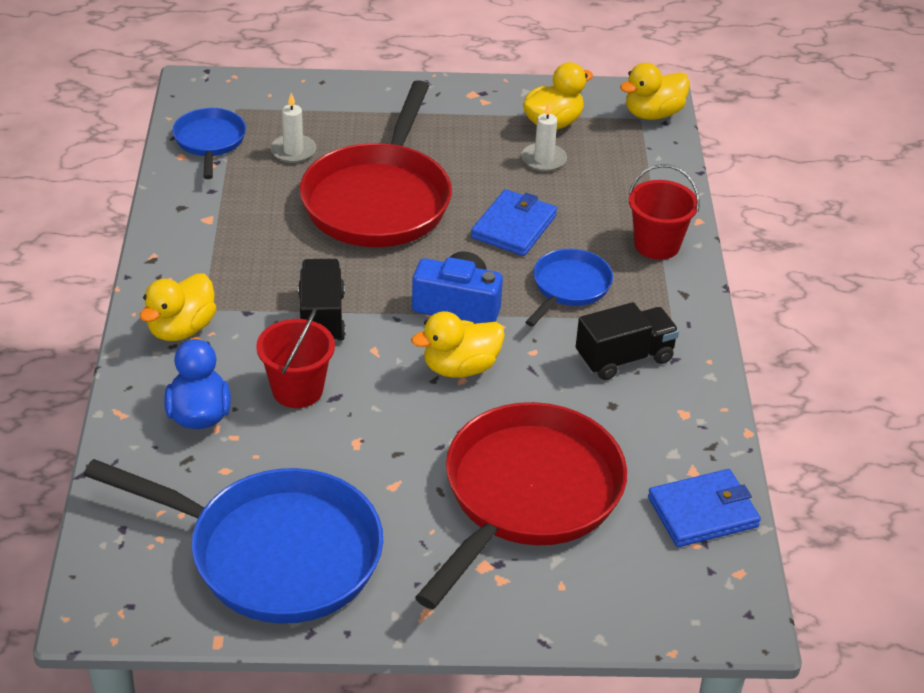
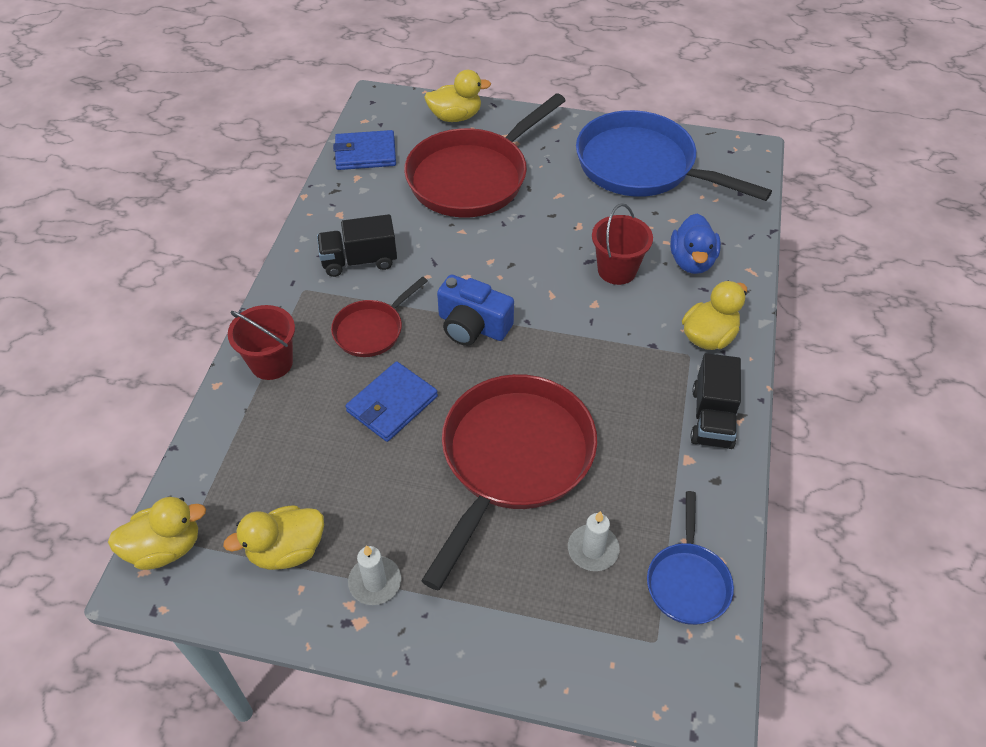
camera: 165 degrees left, 10 degrees up
(321, 318) = (590, 330): black truck -> black truck (712, 417)
(460, 367) = (488, 271): yellow duck -> yellow duck (455, 117)
(543, 159) = (324, 491): white candle -> white candle (375, 582)
(569, 287) = (371, 330): blue pan -> red pan

